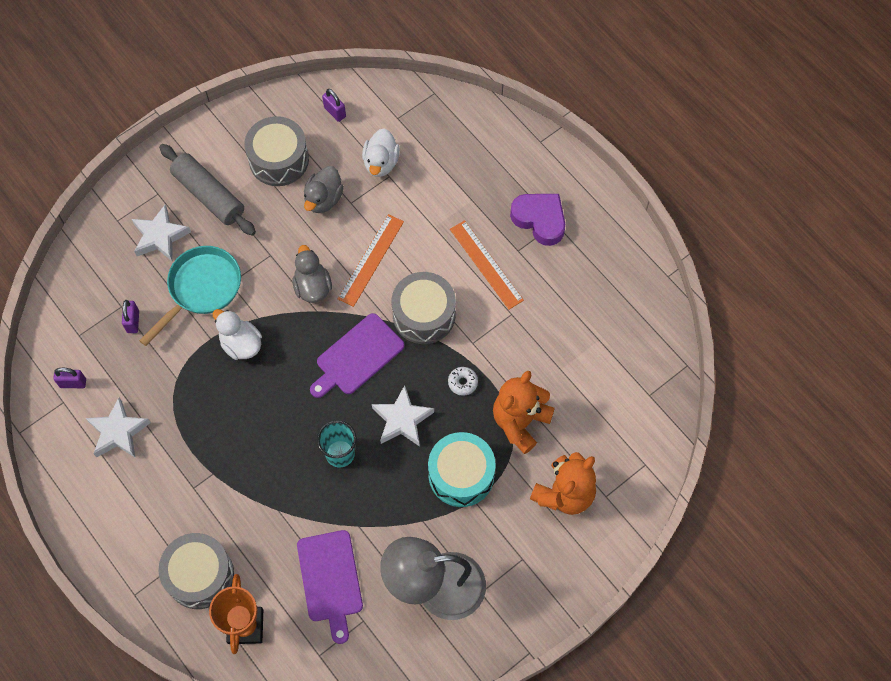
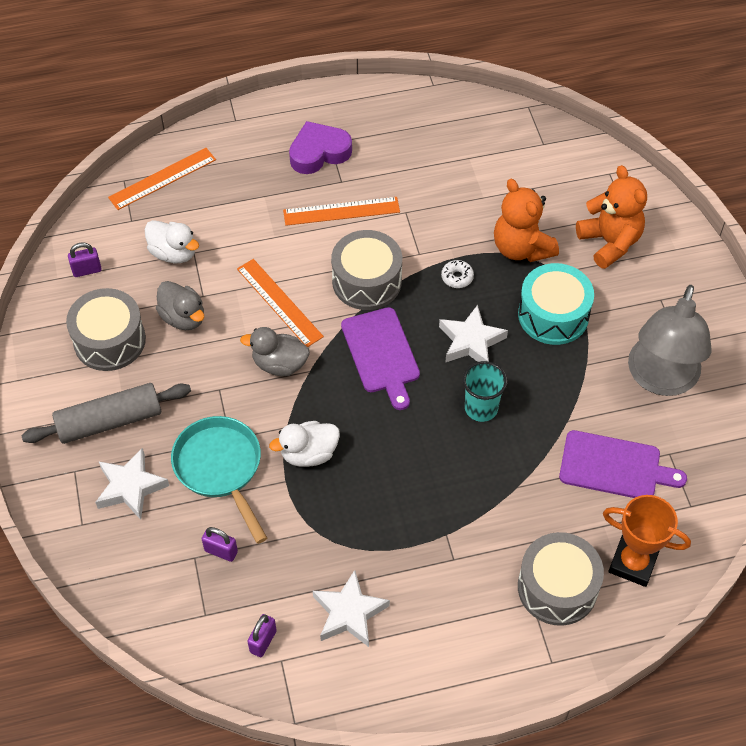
camera: 65 degrees left, 10 degrees down
(450, 119) = (162, 178): none -> orange ruler

